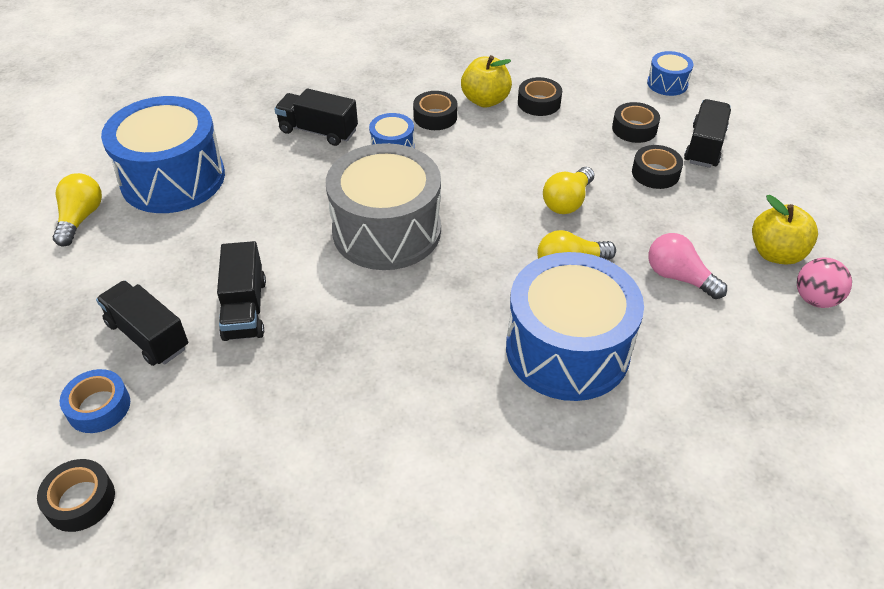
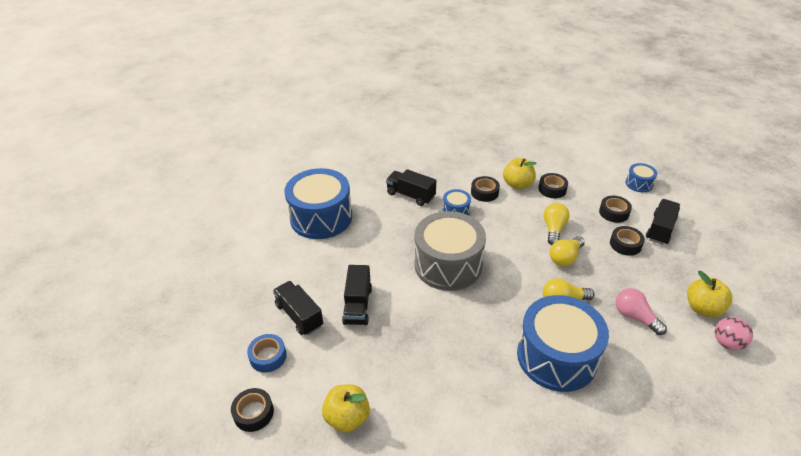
camera: 10 degrees right, 5 degrees down
(81, 218) = (265, 237): yellow light bulb -> yellow light bulb (553, 229)
(241, 486) = (347, 418): none -> yellow apple

